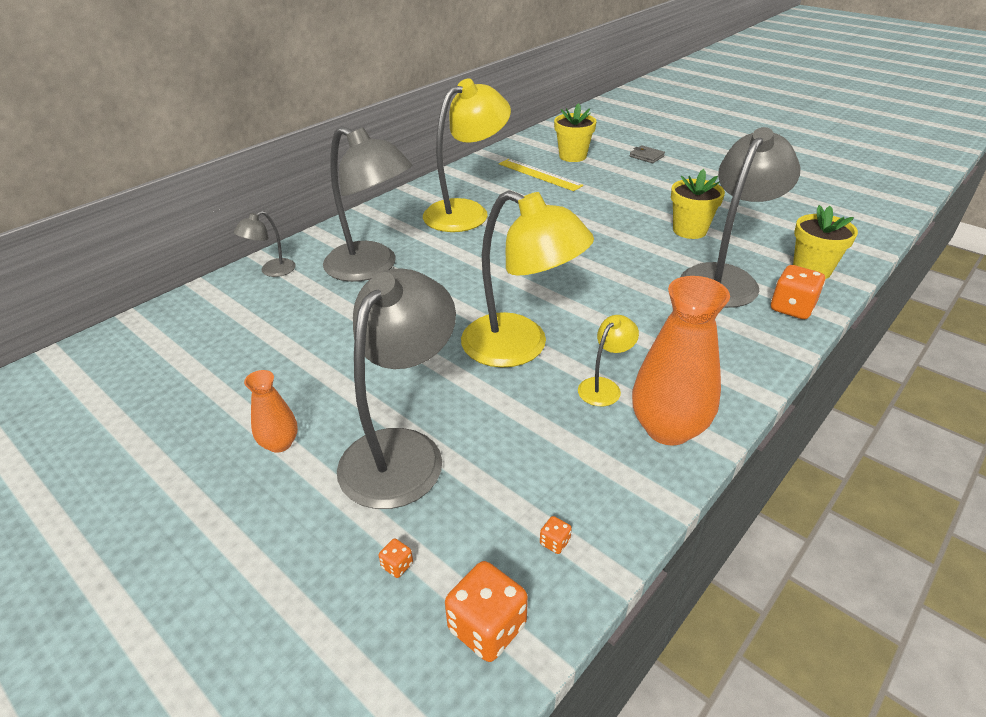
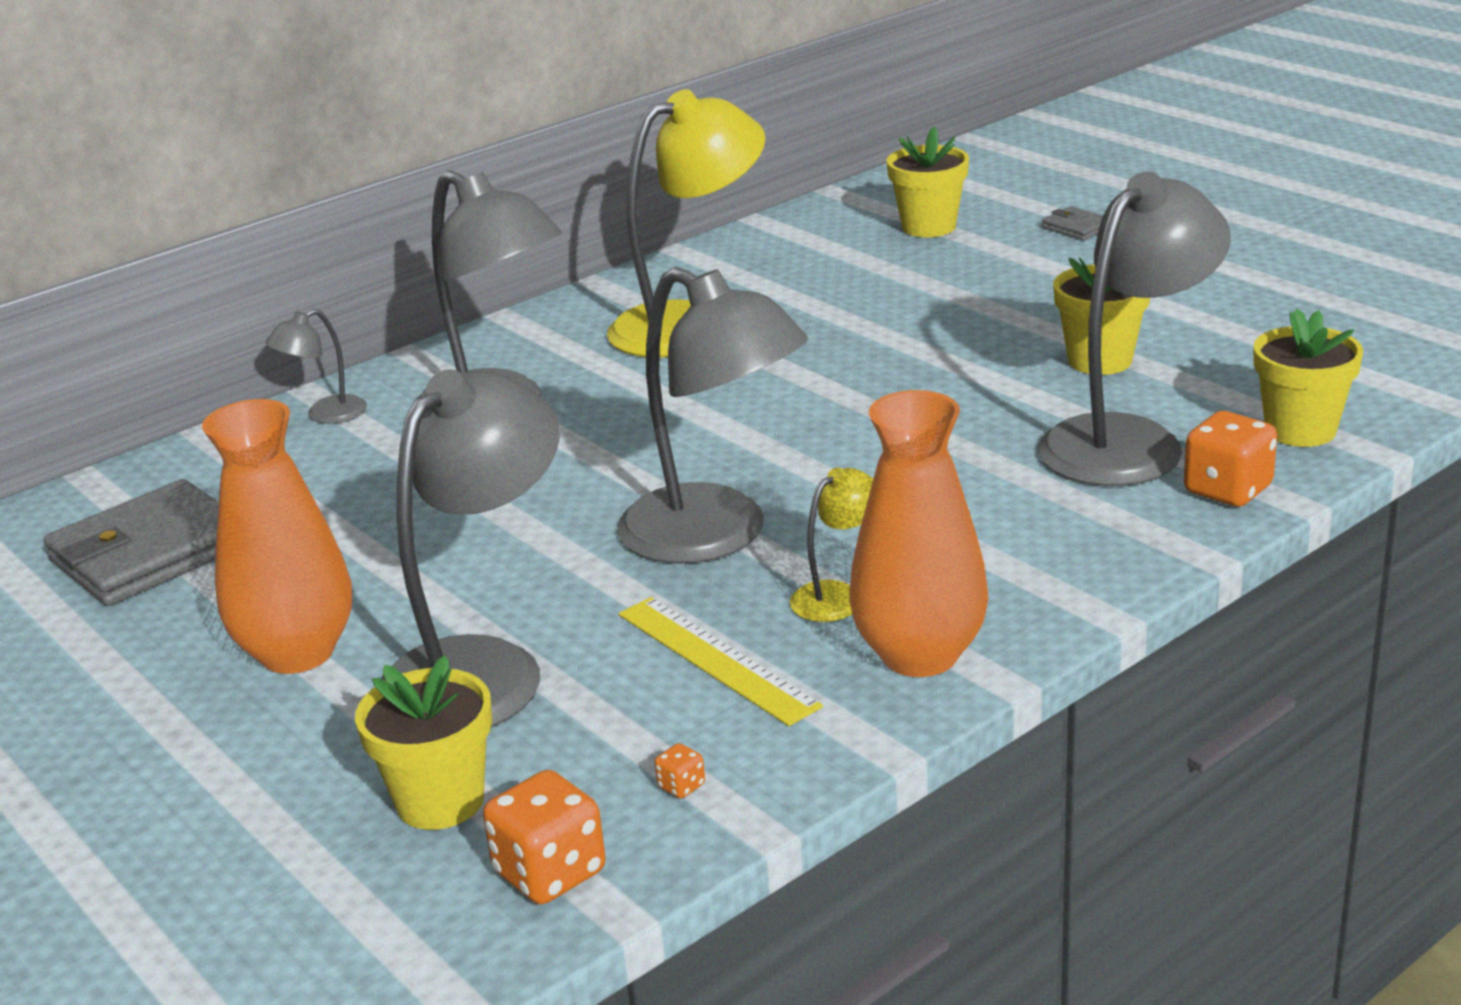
camera: 10 degrees right, 10 degrees down
(174, 370) = (150, 553): none -> grey wallet
(280, 443) = (297, 652): orange vase -> orange vase, size x1.93
(397, 565) = (440, 801): orange dice -> yellow flower pot
(520, 347) = (716, 536): yellow lamp -> grey lamp
(539, 175) = (850, 260): yellow ruler -> yellow ruler (716, 659)

